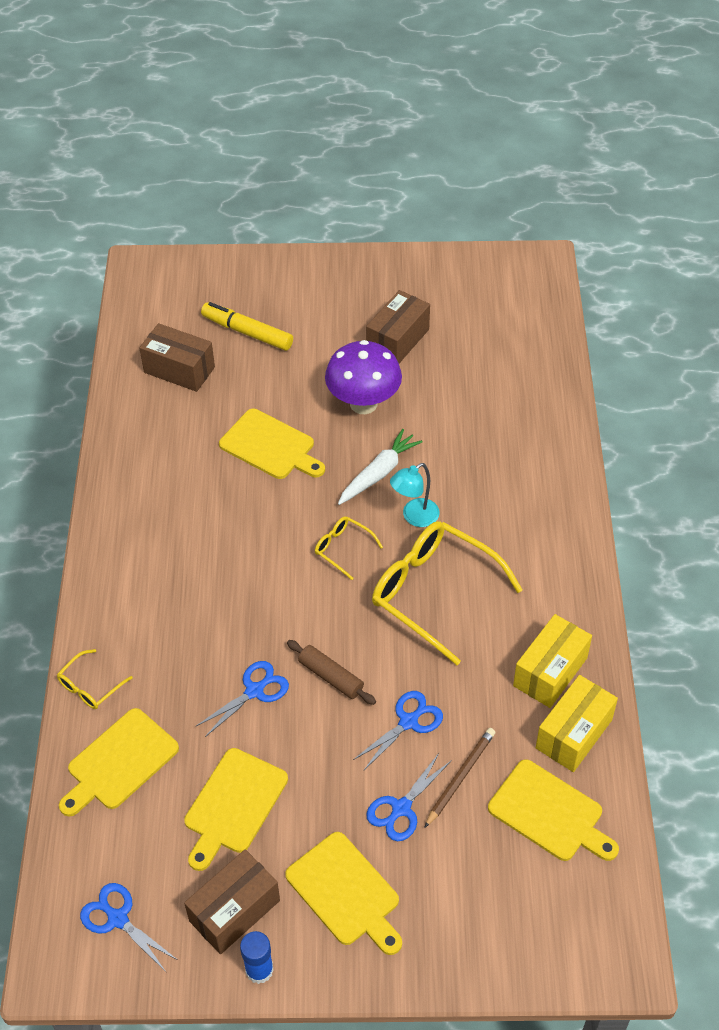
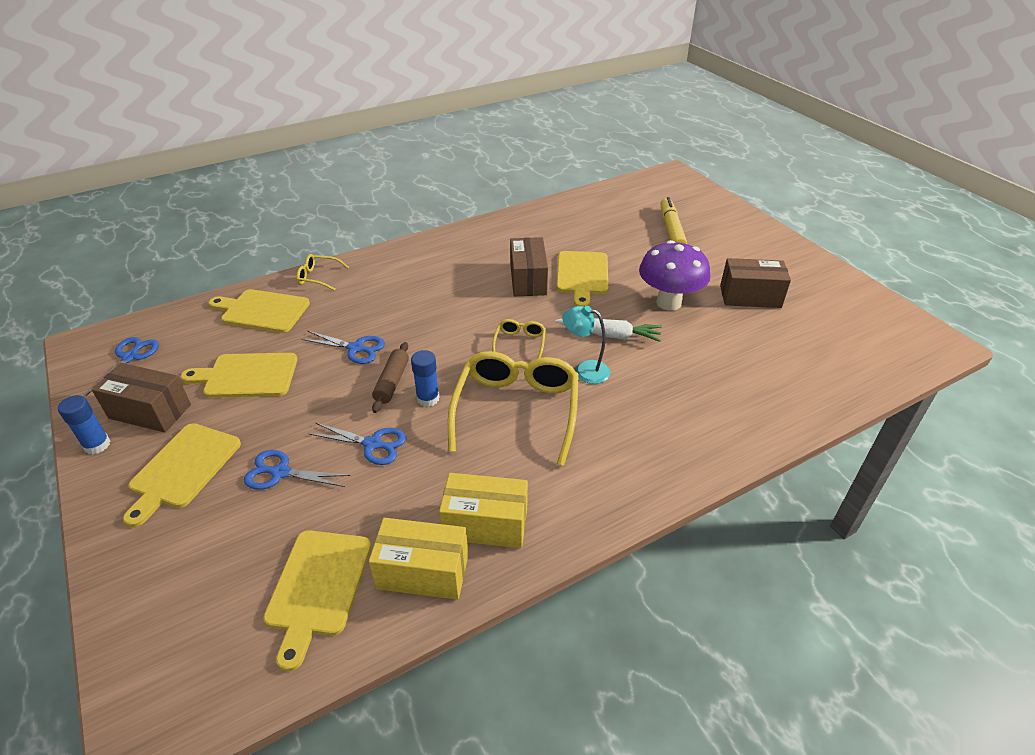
camera: 60 degrees right, 10 degrees down
(179, 370) = (607, 216): brown box -> brown box (528, 280)
(374, 655) = (428, 398): none -> blue glue stick
(460, 777) = (330, 501): brown pencil -> none

